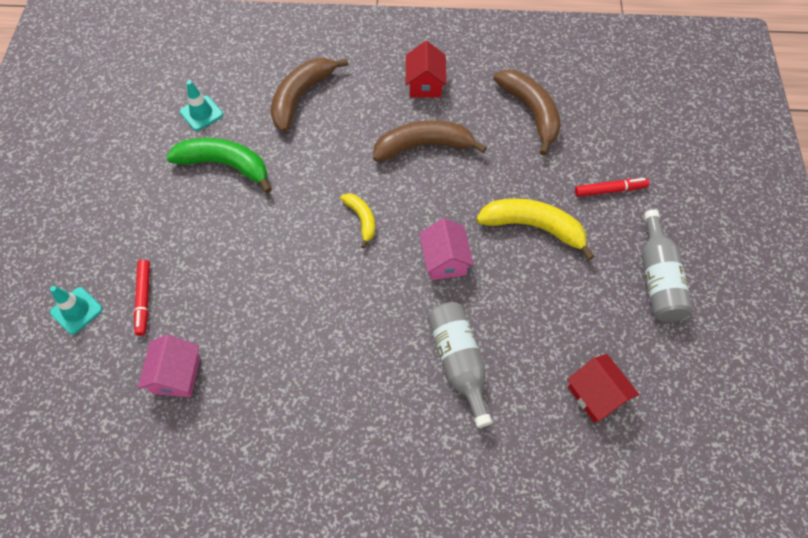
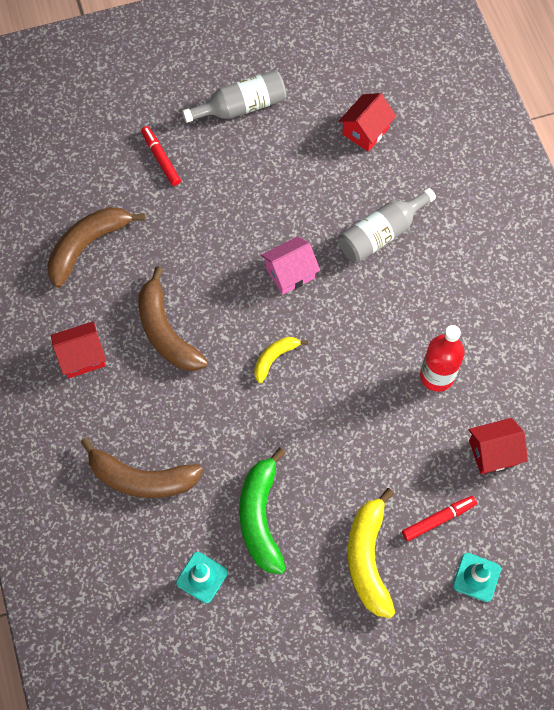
camera: 110 degrees left, 5 degrees up
(176, 375) = (493, 452): pink house -> red house
(278, 354) = (437, 376): none -> red bottle
(533, 227) = (226, 210): yellow banana -> yellow banana (368, 558)

